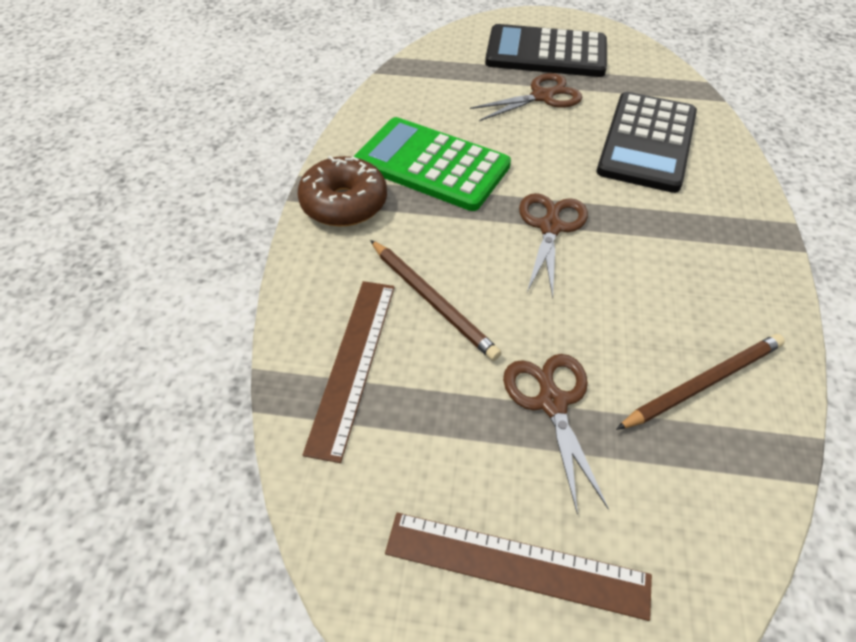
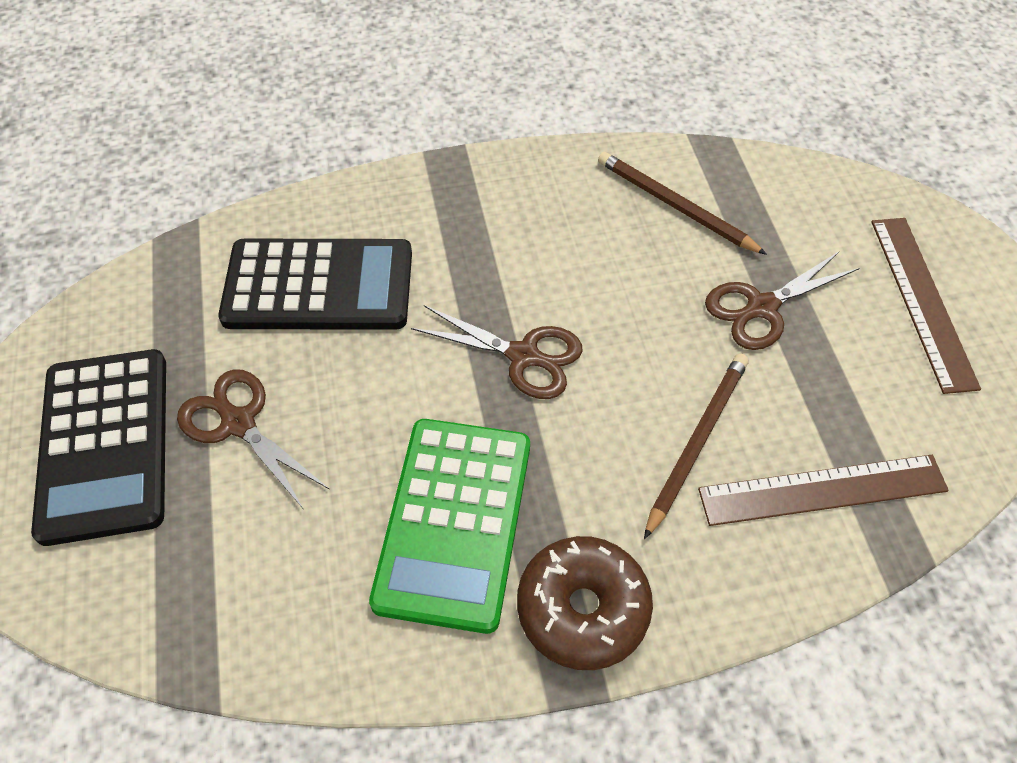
camera: 110 degrees left, 5 degrees up
(550, 227) = (523, 356): brown scissors -> brown scissors turned 150 degrees counterclockwise

